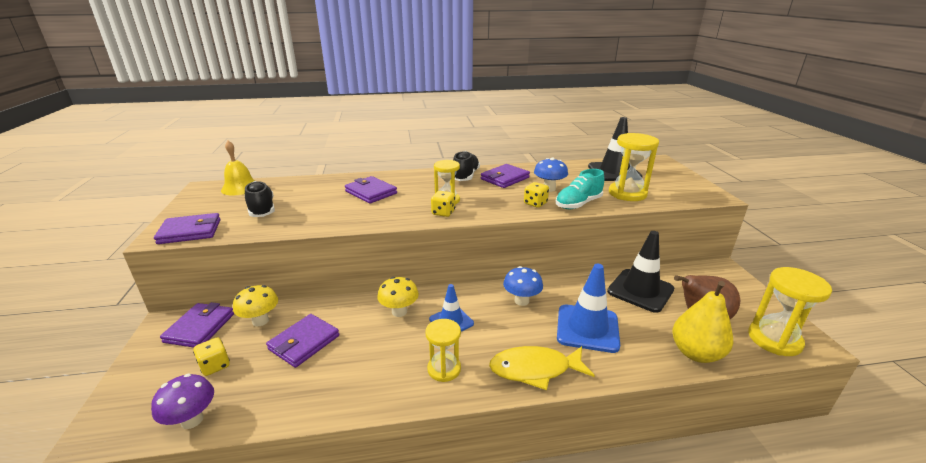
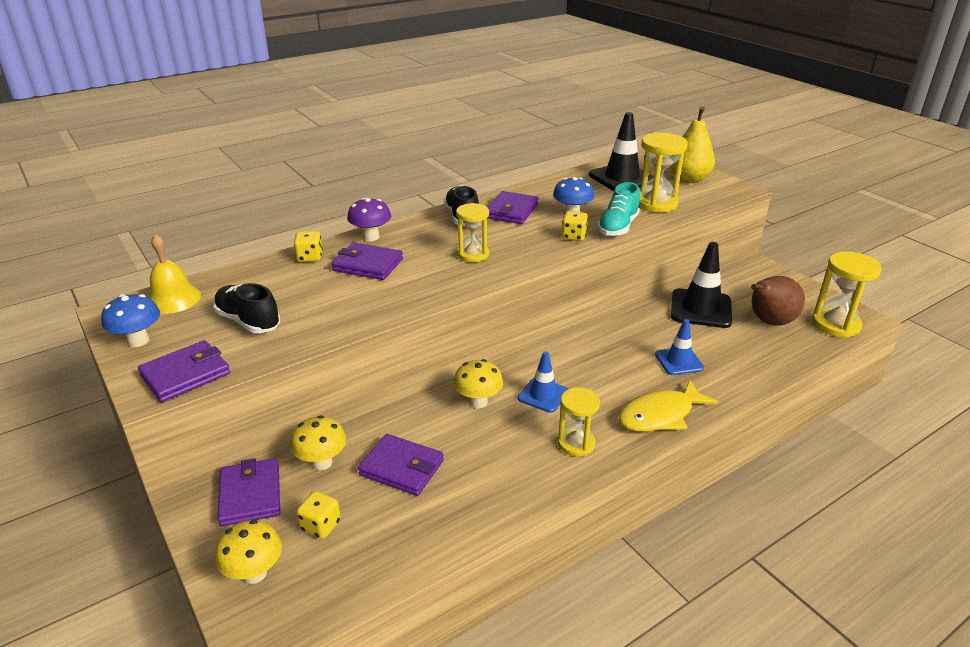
camera: 25 degrees left, 5 degrees up
(145, 384) = (254, 573): none -> yellow mushroom
(192, 420) = (357, 583): purple mushroom -> purple mushroom (371, 237)
(304, 342) = (402, 468): purple wallet -> purple wallet turned 75 degrees counterclockwise
(443, 213) = (484, 271): yellow dice -> yellow dice (309, 257)
(521, 301) = (597, 352): blue mushroom -> blue mushroom (138, 341)
(587, 328) = (679, 361): blue traffic cone -> blue traffic cone, size x0.61
(696, 353) = (783, 356): yellow pear -> yellow pear (689, 179)

